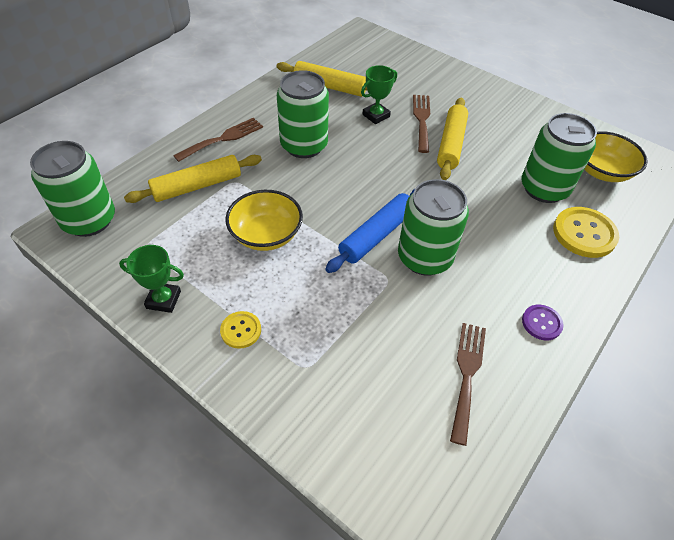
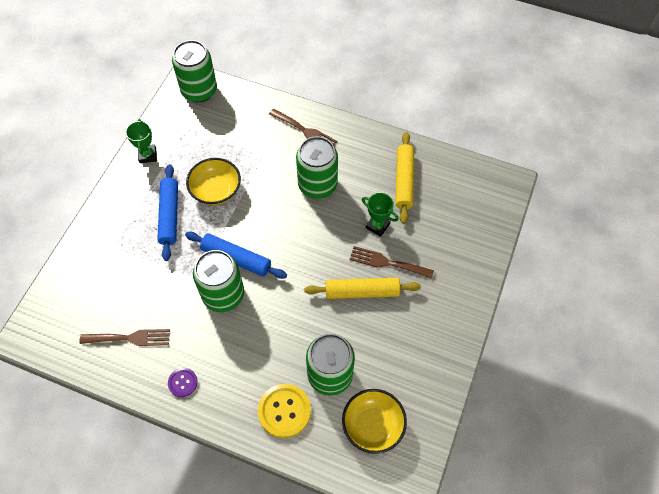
camera: 75 degrees right, 10 degrees up
(197, 186) = (249, 134): yellow rolling pin -> none
(241, 330) = (135, 203): yellow button -> none
(282, 291) = (170, 215): none -> blue rolling pin
(422, 120) = (387, 262): brown fork -> brown fork turned 150 degrees counterclockwise

